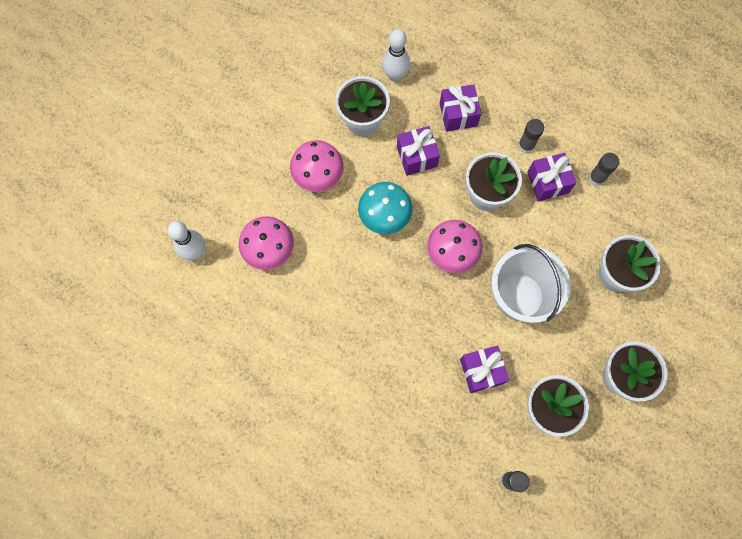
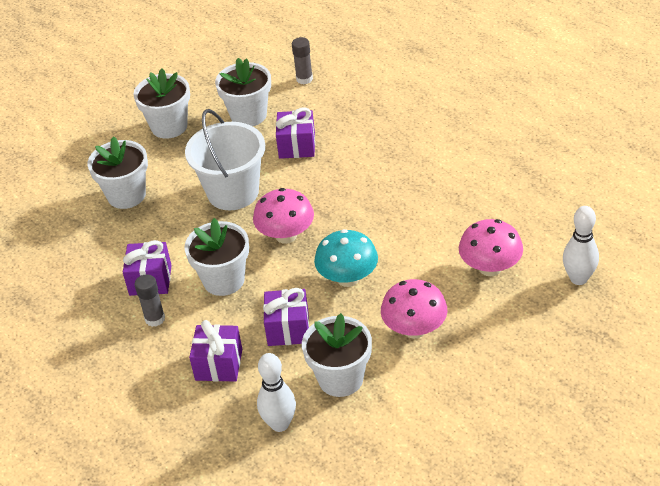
camera: 160 degrees left, 30 degrees down
(596, 178) = (95, 276): grey glue stick -> none

